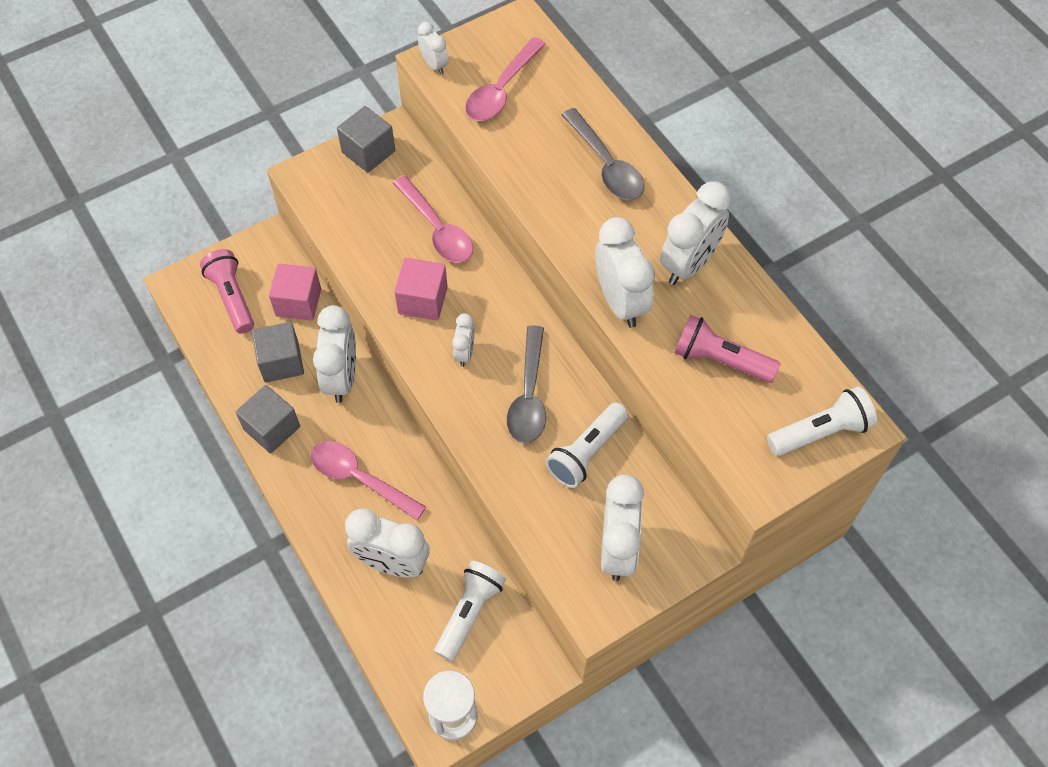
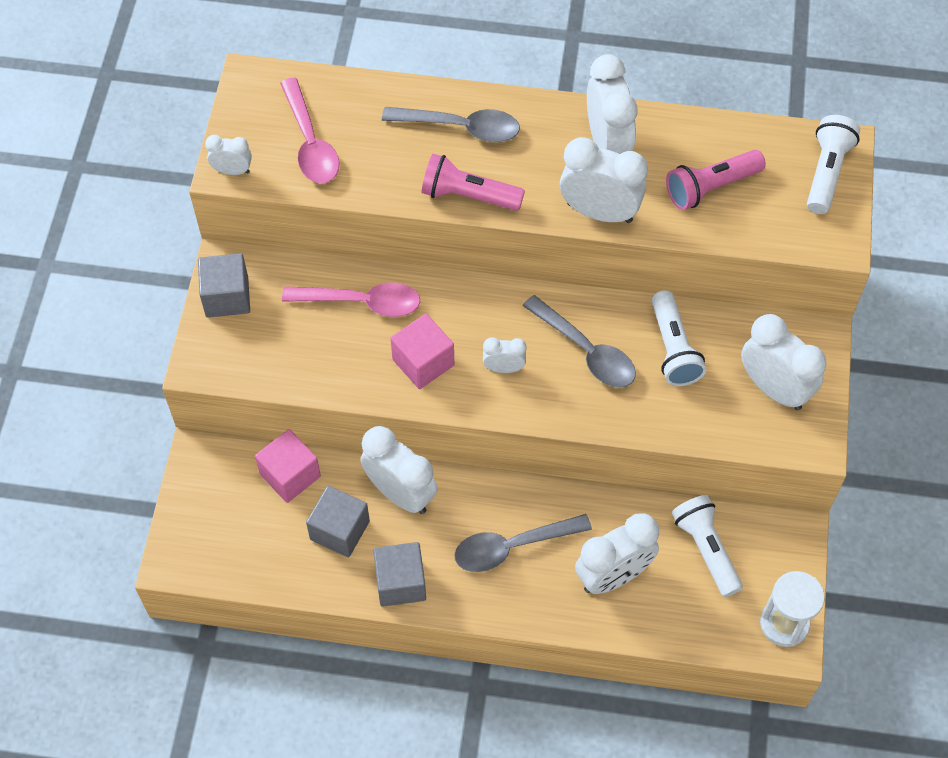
camera: 50 degrees left, 0 degrees up
(232, 298) = (232, 525): pink flashlight -> pink flashlight (468, 196)
(359, 478) = (512, 547): pink spoon -> grey spoon
(464, 353) = (504, 368): white clock -> white clock turned 45 degrees counterclockwise

